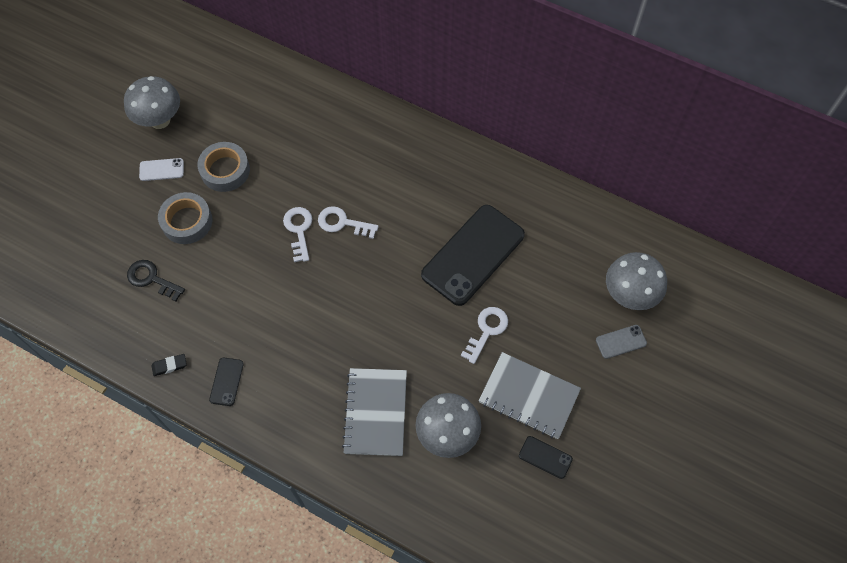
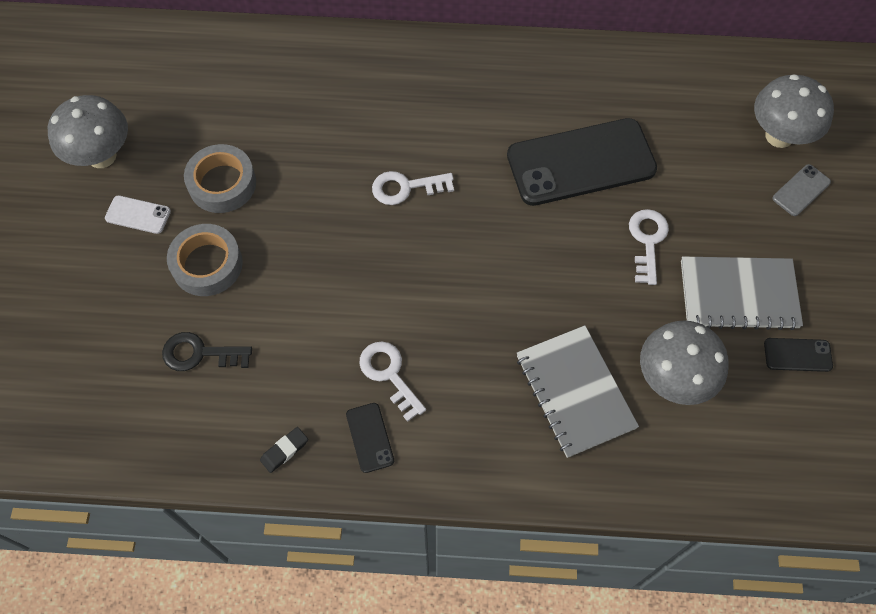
camera: 25 degrees left, 0 degrees up
(161, 170) = (138, 215): white phone -> white phone turned 45 degrees clockwise
(299, 230) = (357, 217): white key -> white key (389, 374)
(473, 255) = (581, 162): black phone -> black phone turned 60 degrees clockwise

